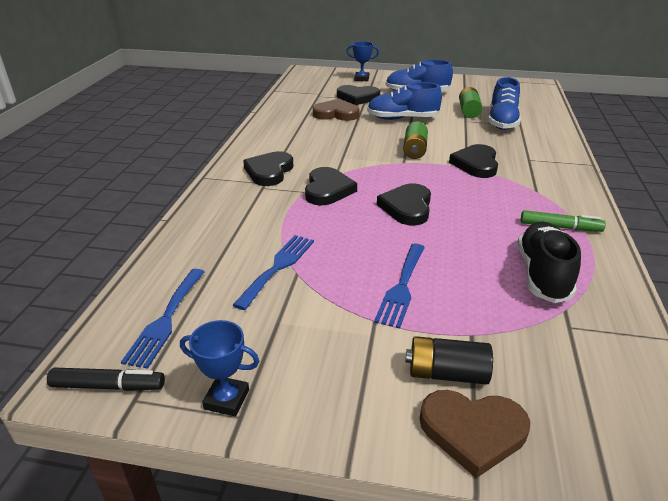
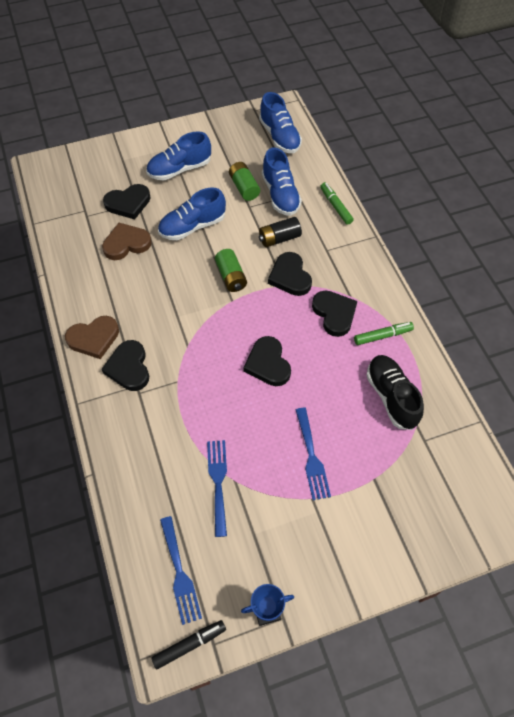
camera: 30 degrees left, 25 degrees up
(327, 190) = (194, 370): black heart -> black heart (334, 314)
(361, 79) = (109, 161): blue trophy -> none
(447, 373) = (375, 519): black battery -> black battery (279, 238)
(472, 431) = (407, 554): brown heart -> brown heart (94, 338)
(524, 96) = (280, 137): none -> blue shoe
(557, 139) = (335, 206): none -> green marker

